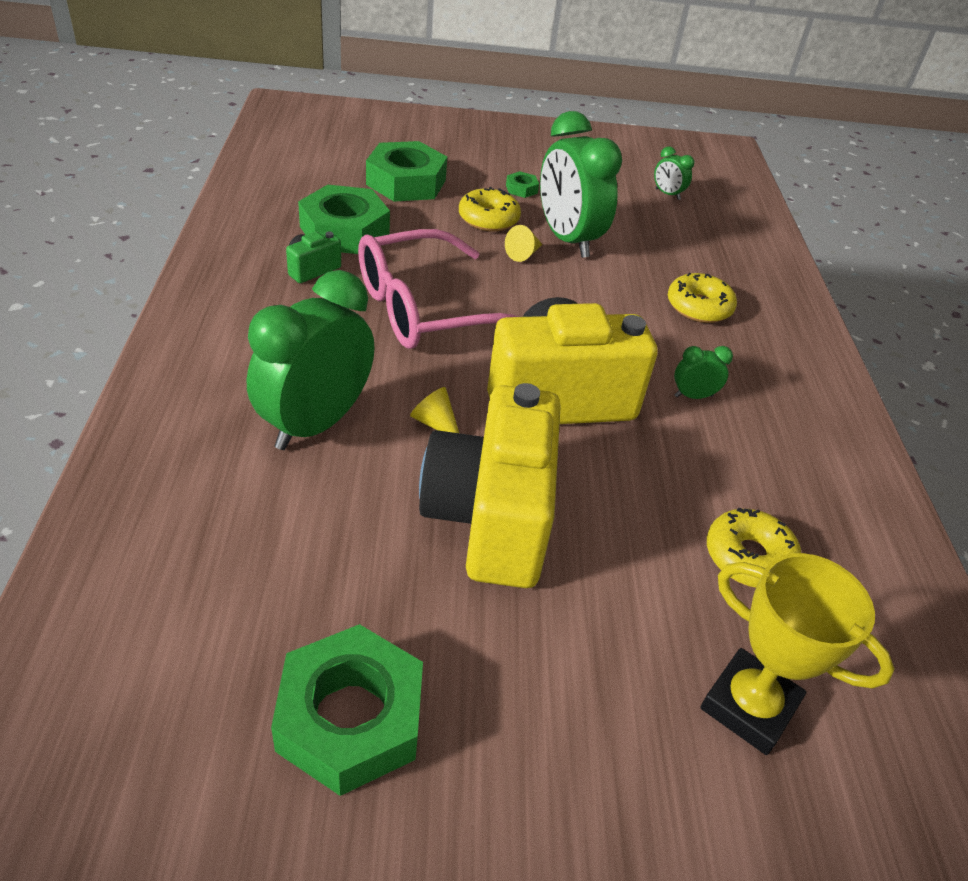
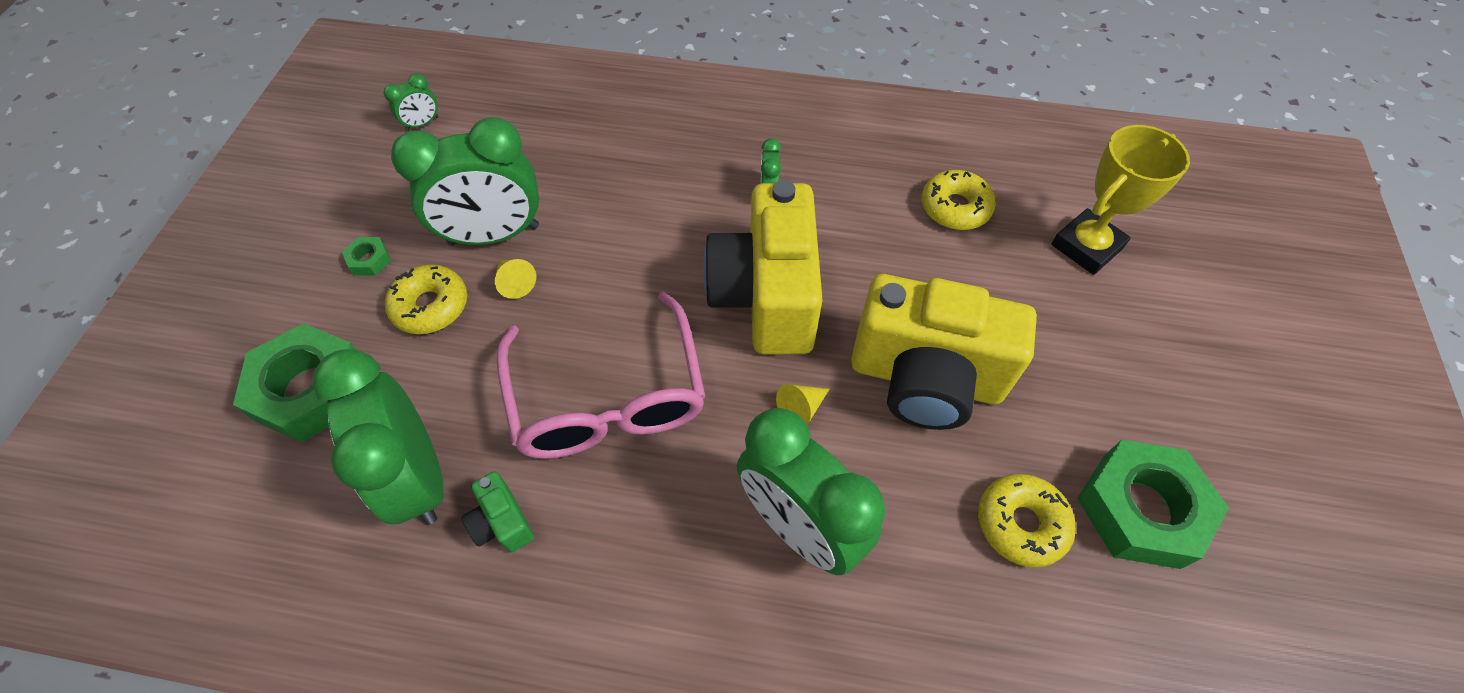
camera: 75 degrees left, 15 degrees up
(344, 231) = (418, 477): green nut -> green clock
(699, 307) = (637, 153): yellow donut -> yellow donut (1021, 524)

